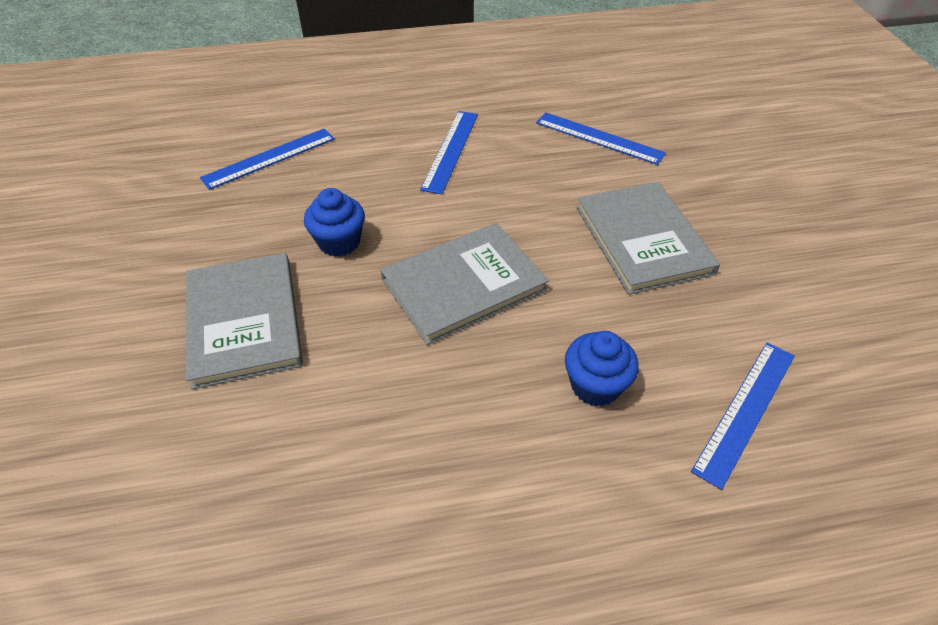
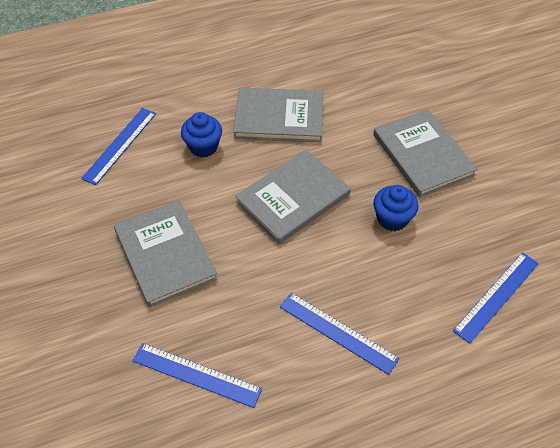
camera: 170 degrees right, 5 degrees up
(451, 150) = (338, 332): blue ruler -> blue ruler turned 60 degrees counterclockwise
(453, 426) = (279, 117): none -> grey book

